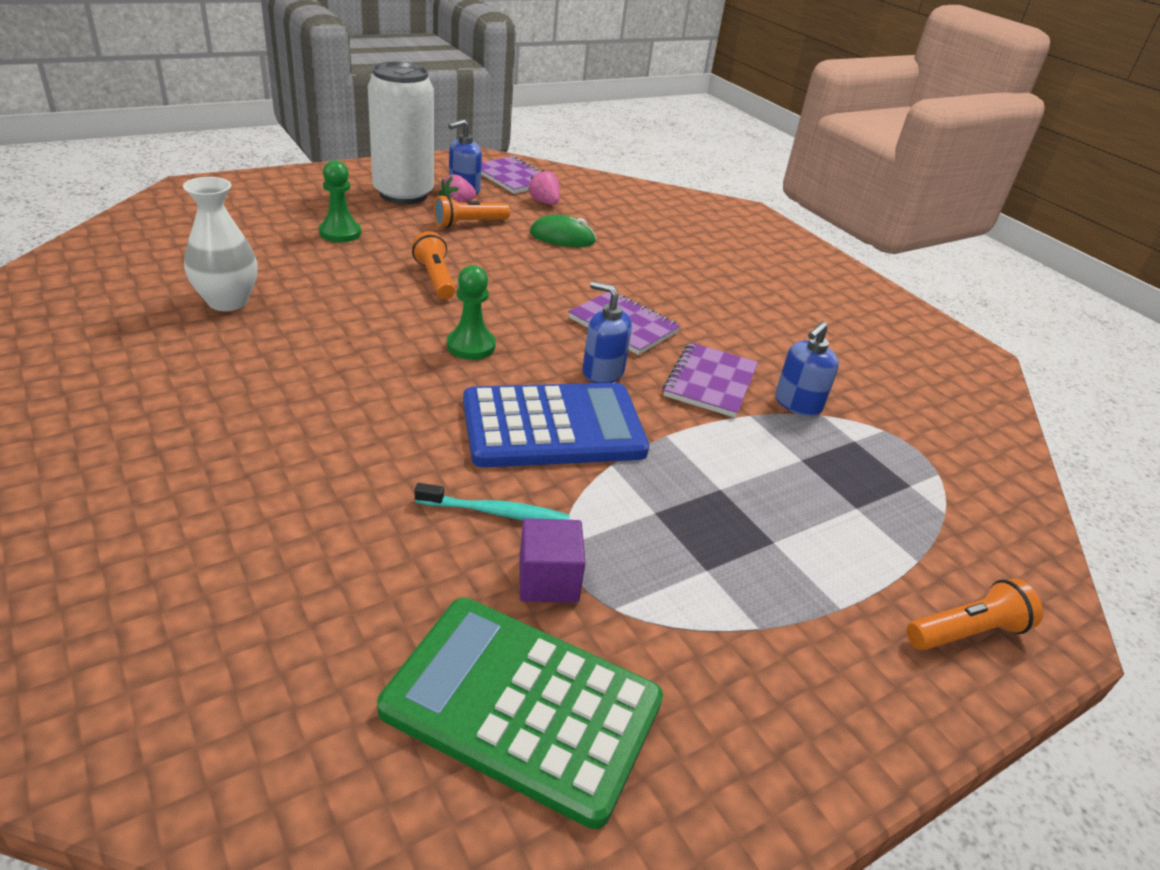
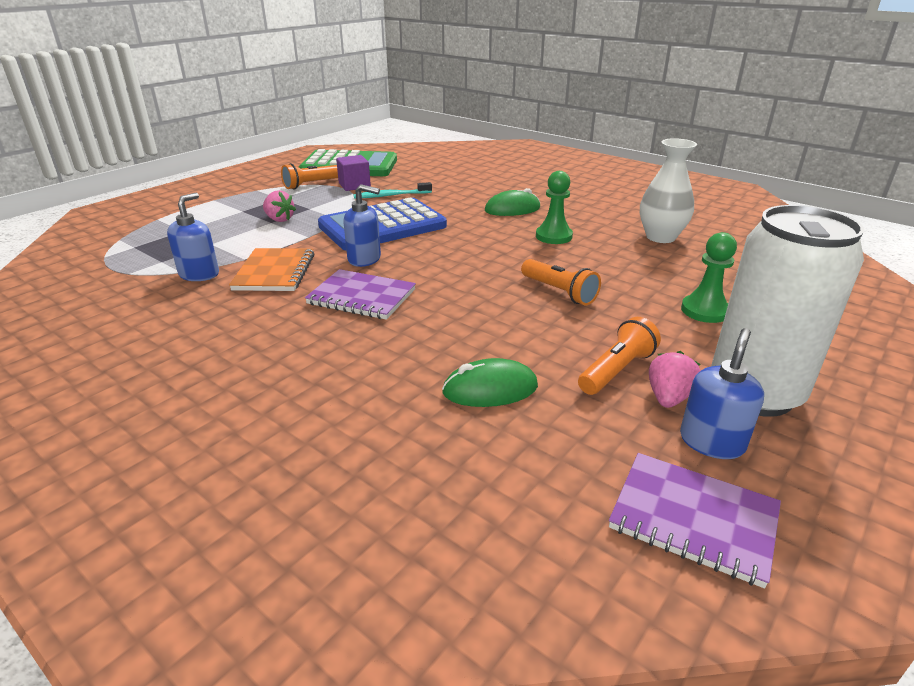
camera: 165 degrees right, 5 degrees down
(333, 407) = (512, 209): none -> green mouse
(471, 346) = (472, 252): green pawn -> green pawn (553, 236)
(544, 202) = (575, 461): pink strawberry -> pink strawberry (279, 219)
(710, 382) = (274, 272): purple notebook -> orange notebook
(967, 632) = (148, 204): orange flashlight -> orange flashlight (311, 184)

